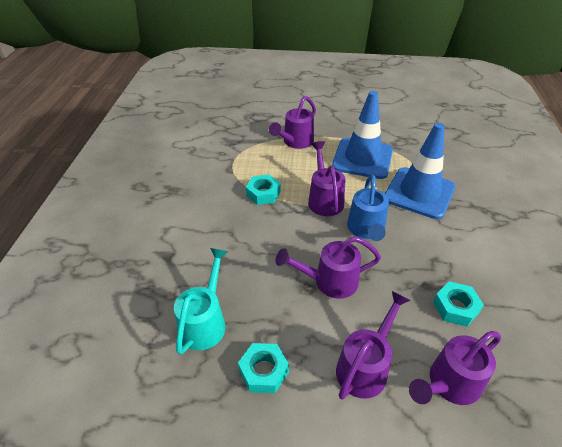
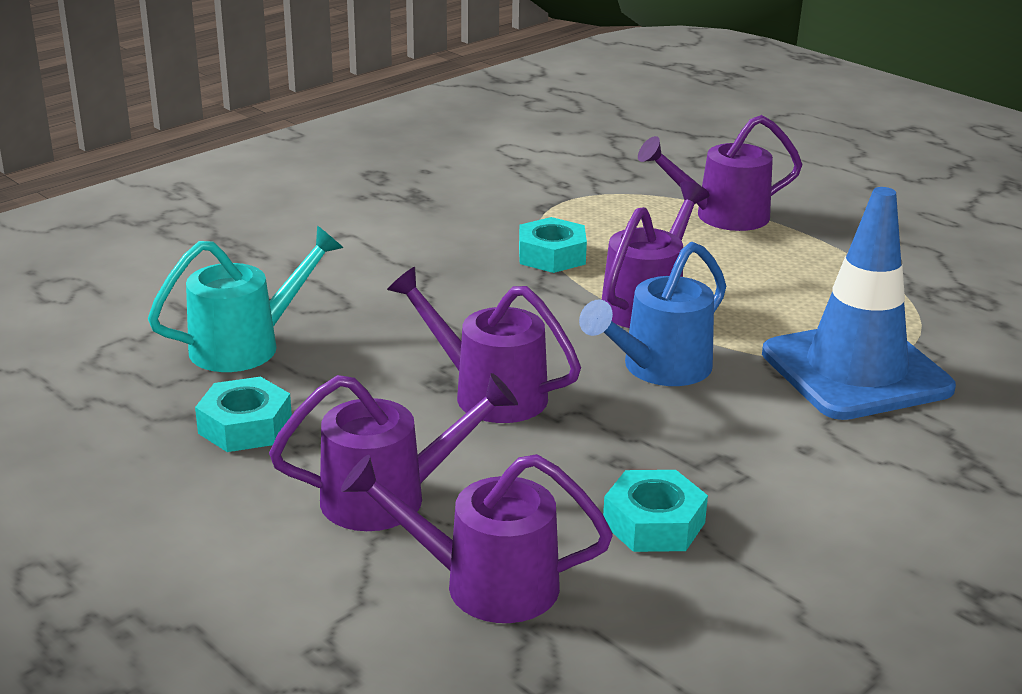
camera: 40 degrees right, 15 degrees down
(362, 158) = (820, 284): blue traffic cone -> none

